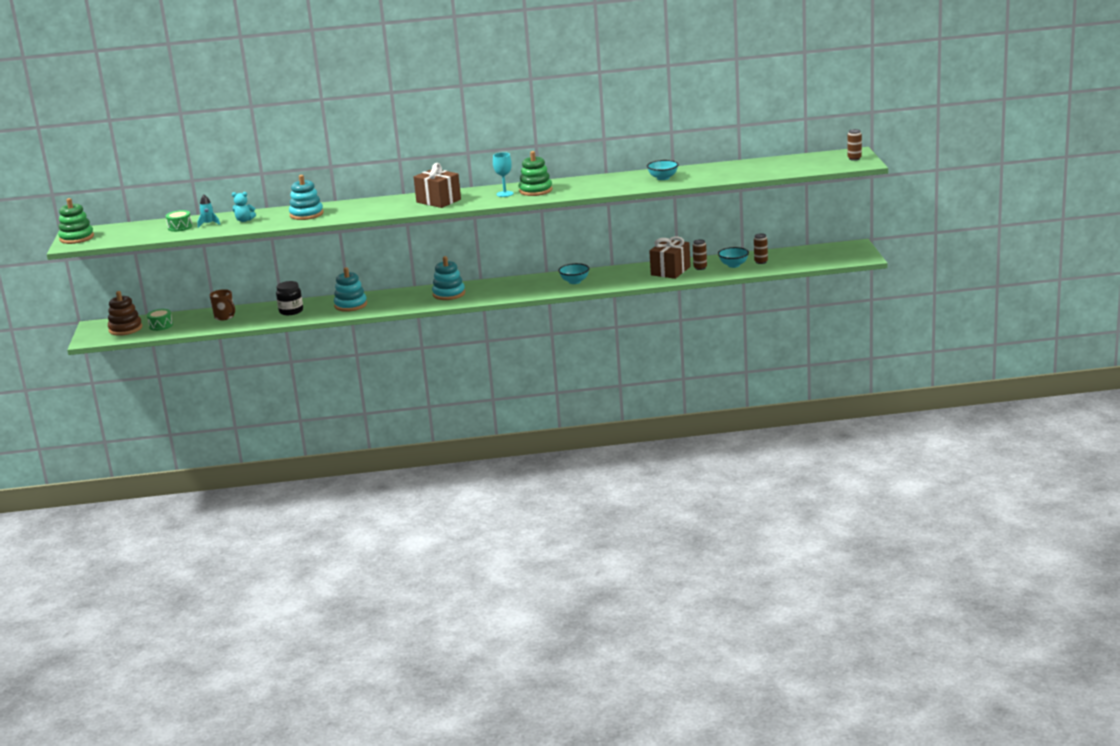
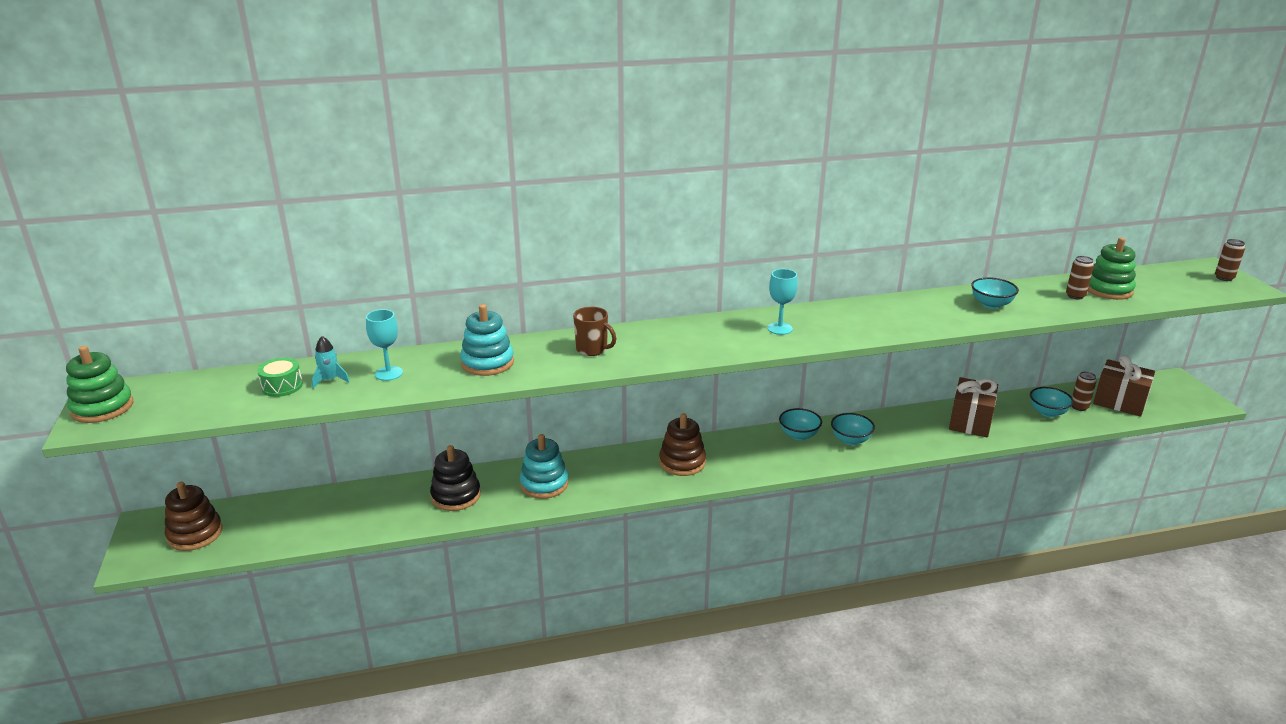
camera: 10 degrees left, 5 degrees up
(161, 325) = (253, 527): green drum -> none
(225, 317) = (354, 507): brown mug -> brown mug (592, 349)
(244, 220) = (388, 373): turquoise teddy bear -> turquoise goblet
(291, 311) = (456, 496): black jar -> black stacking toy
(438, 201) = (686, 340): brown gift -> brown gift (1119, 402)
(449, 294) = (682, 462): turquoise stacking toy -> brown stacking toy
(535, 190) = (822, 323): green stacking toy -> green stacking toy (1108, 290)
(539, 280) = (799, 435): none -> turquoise bowl
(700, 268) = (1006, 416): brown can -> brown can (1075, 296)

